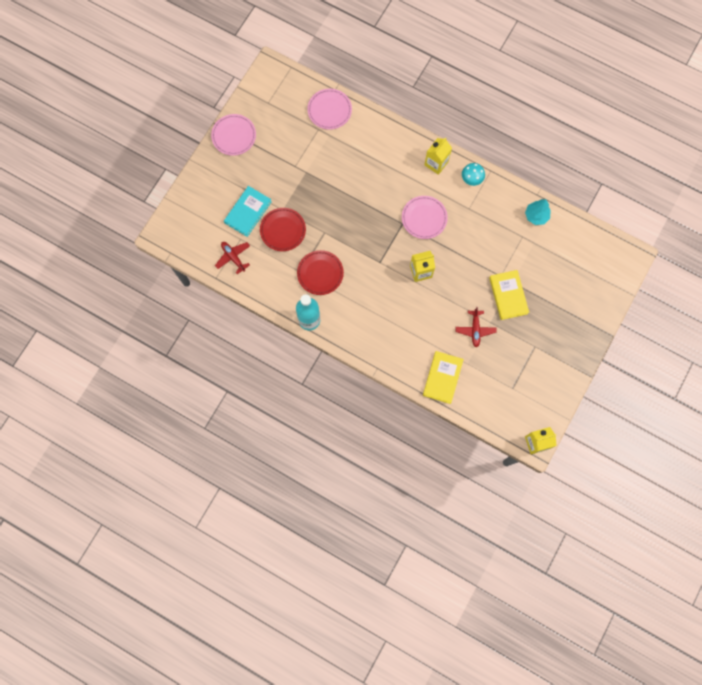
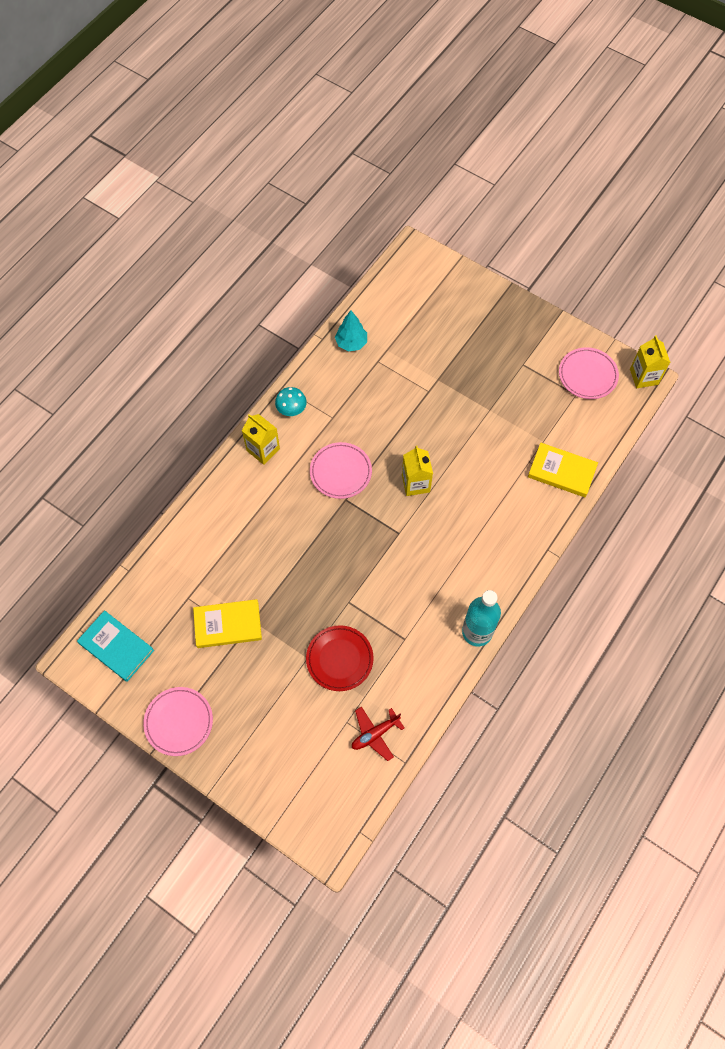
camera: 85 degrees left, 10 degrees down
(248, 212) = (305, 708): turquoise book -> turquoise book (116, 647)
(320, 273) = (409, 612): red plate -> none
(329, 110) = (160, 580): pink plate -> pink plate (587, 375)
(475, 330) = (499, 427): red plane -> none
(508, 295) = (455, 386): yellow book -> yellow book (228, 625)

